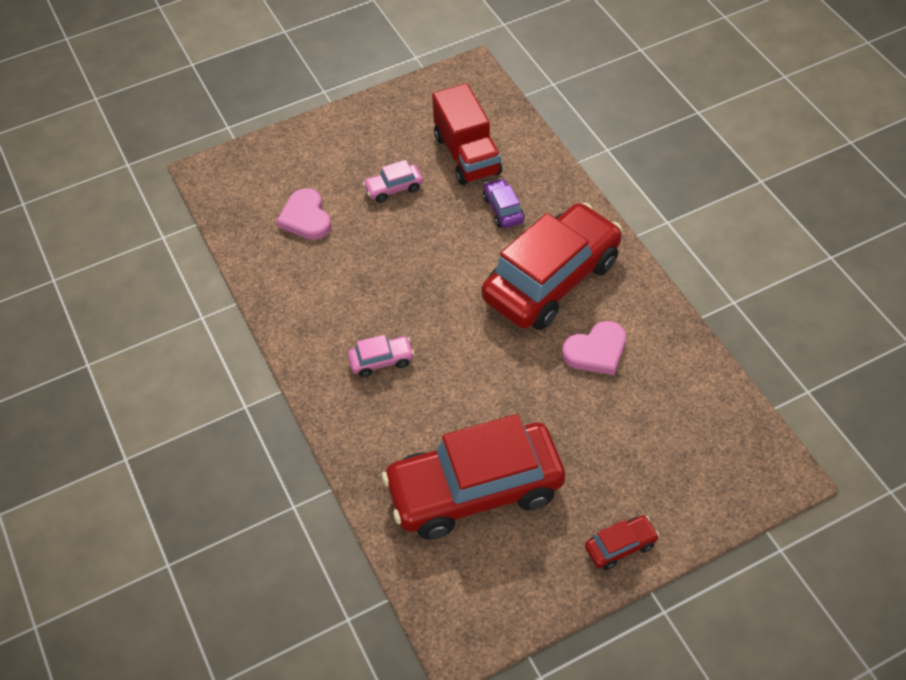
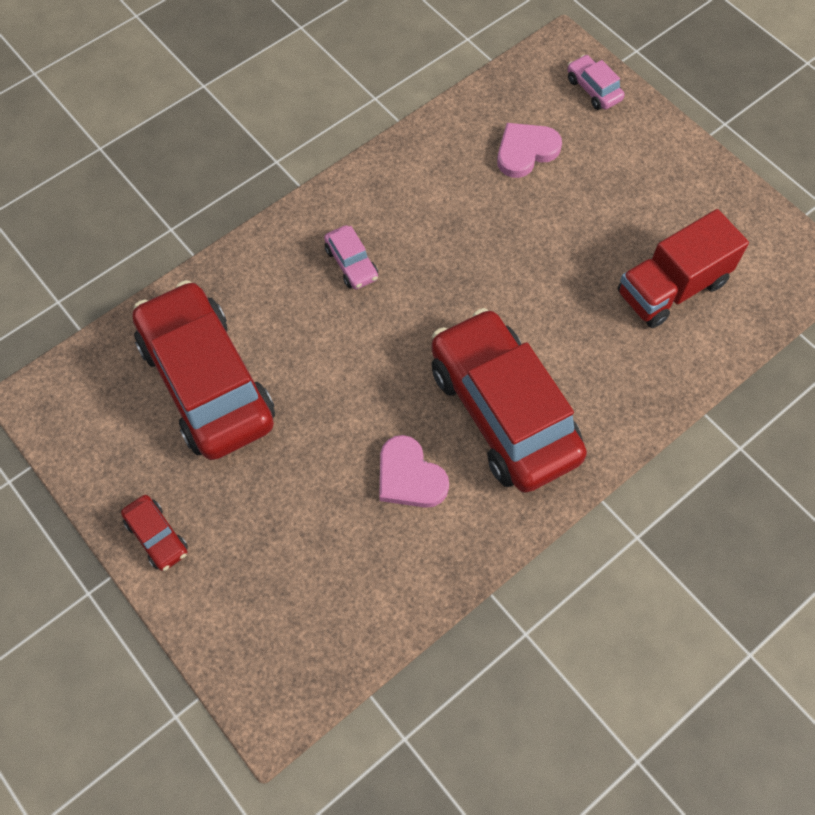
camera: 75 degrees right, 10 degrees up
(394, 188) = (594, 224): pink car -> pink car (593, 89)
(503, 209) = (596, 342): purple car -> none
(551, 280) = (503, 412): red car -> red car turned 150 degrees counterclockwise

